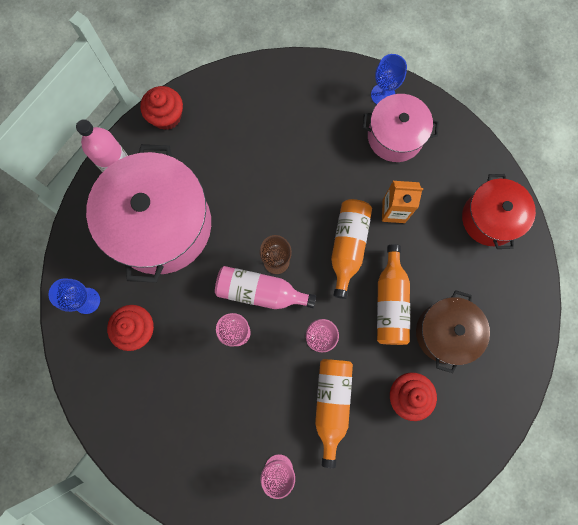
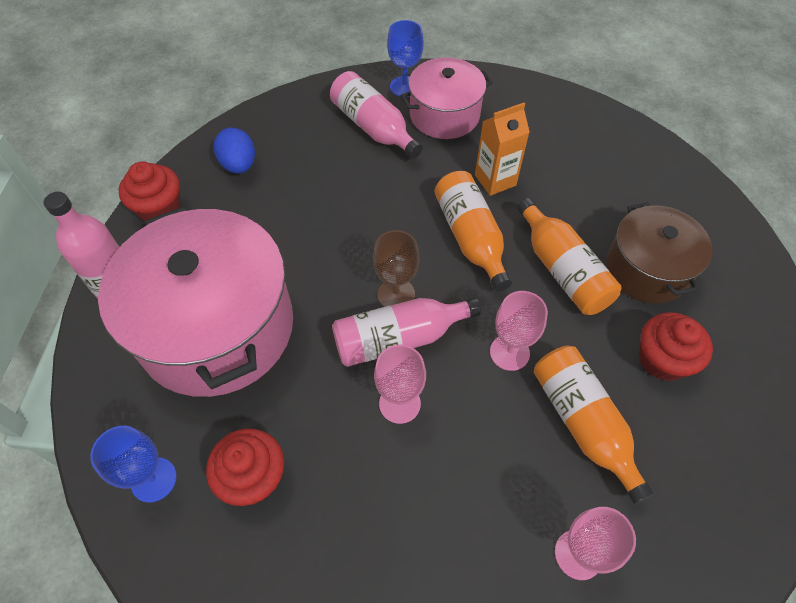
camera: 30 degrees left, 20 degrees down
(232, 107) = (239, 165): none -> blue egg
(339, 121) = (373, 127): none -> pink bottle
(490, 218) = (599, 141): red pot -> none

